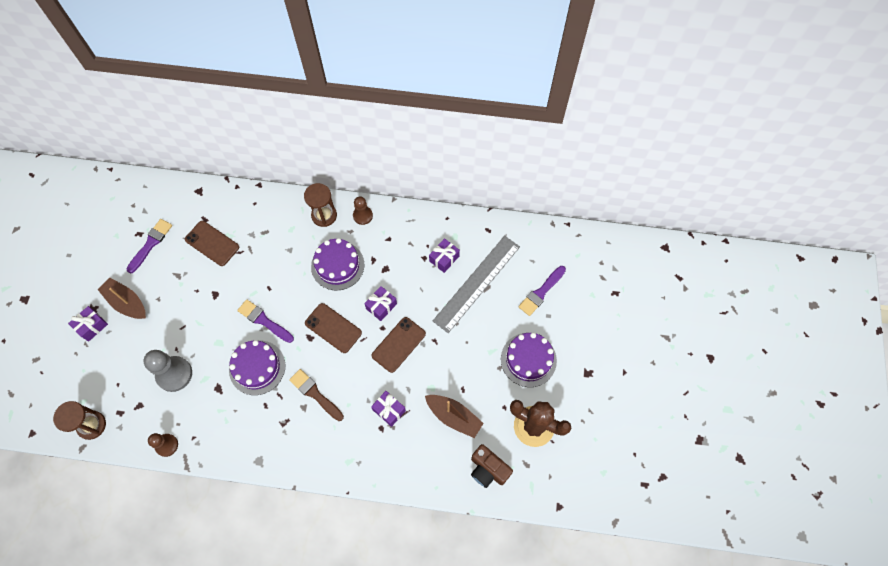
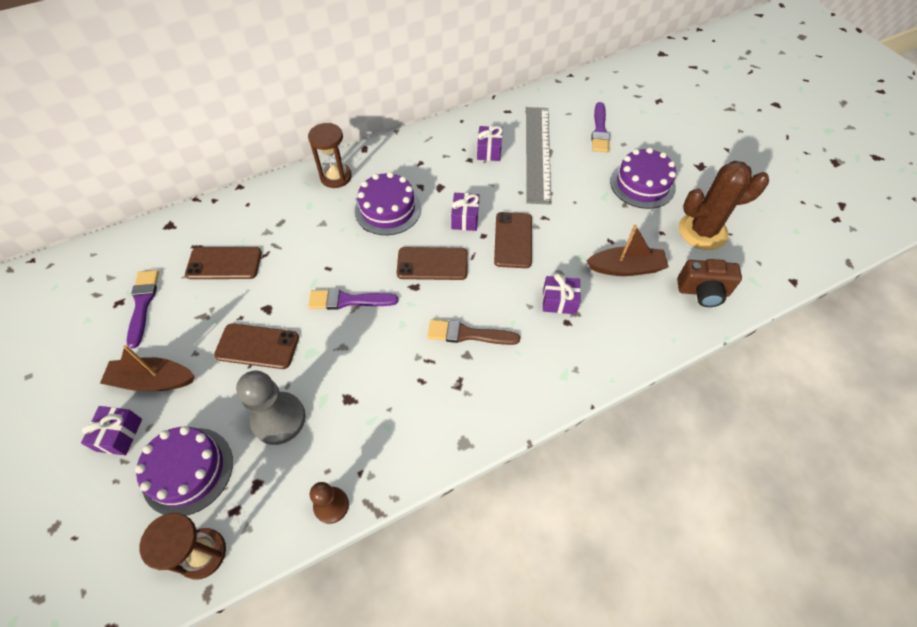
camera: 35 degrees left, 10 degrees down
(193, 318) = (257, 346): none -> brown phone
(257, 367) = (379, 349): purple cake -> purple cake (188, 470)
(363, 215) = (377, 157): brown pawn -> none

